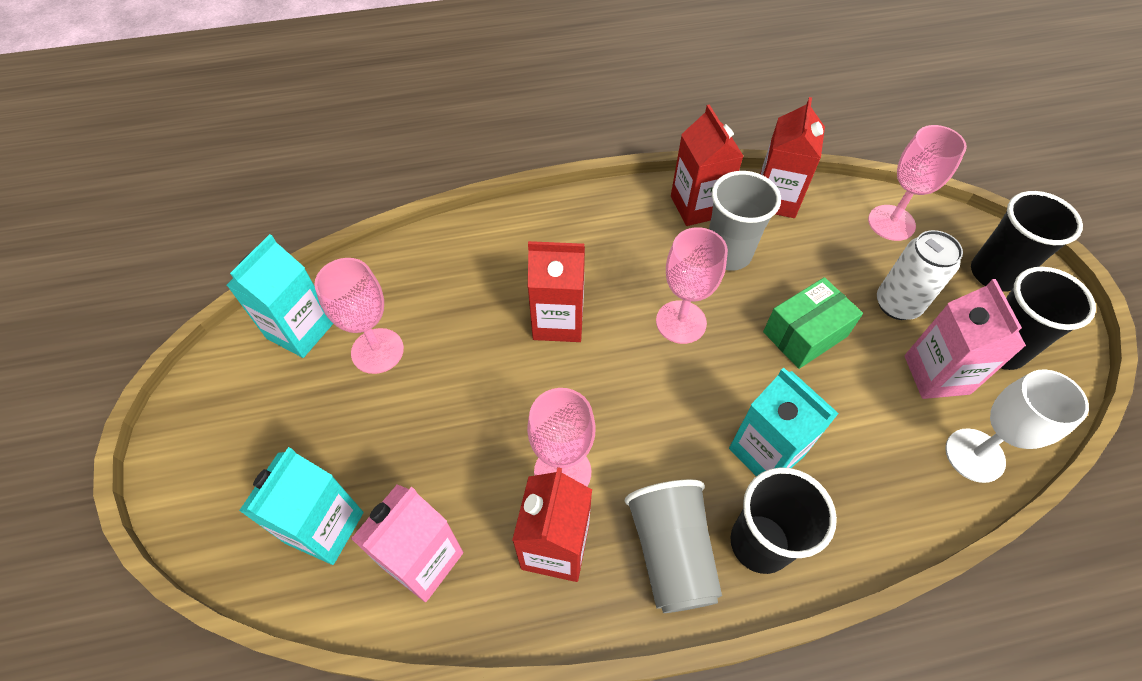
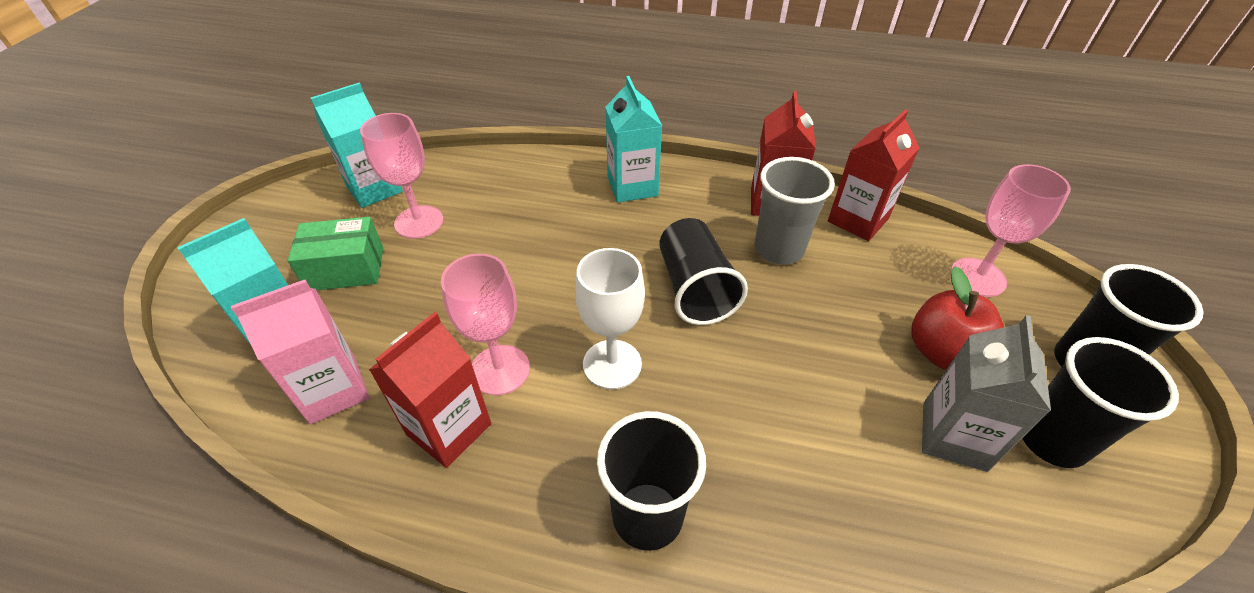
camera: 25 degrees right, 10 degrees down
(558, 321) = (581, 250): red carton -> none
(671, 553) = (551, 483): grey cup -> none
(681, 322) = (695, 289): pink goblet -> black cup
(766, 452) = (708, 433): turquoise carton -> turquoise carton (632, 186)
(805, 334) = (818, 343): green box -> green box (346, 269)
(897, 304) = (943, 352): white can -> red apple
(936, 374) = (954, 436): pink carton -> grey carton
(974, 455) = (959, 538): white goblet -> white goblet (612, 364)

